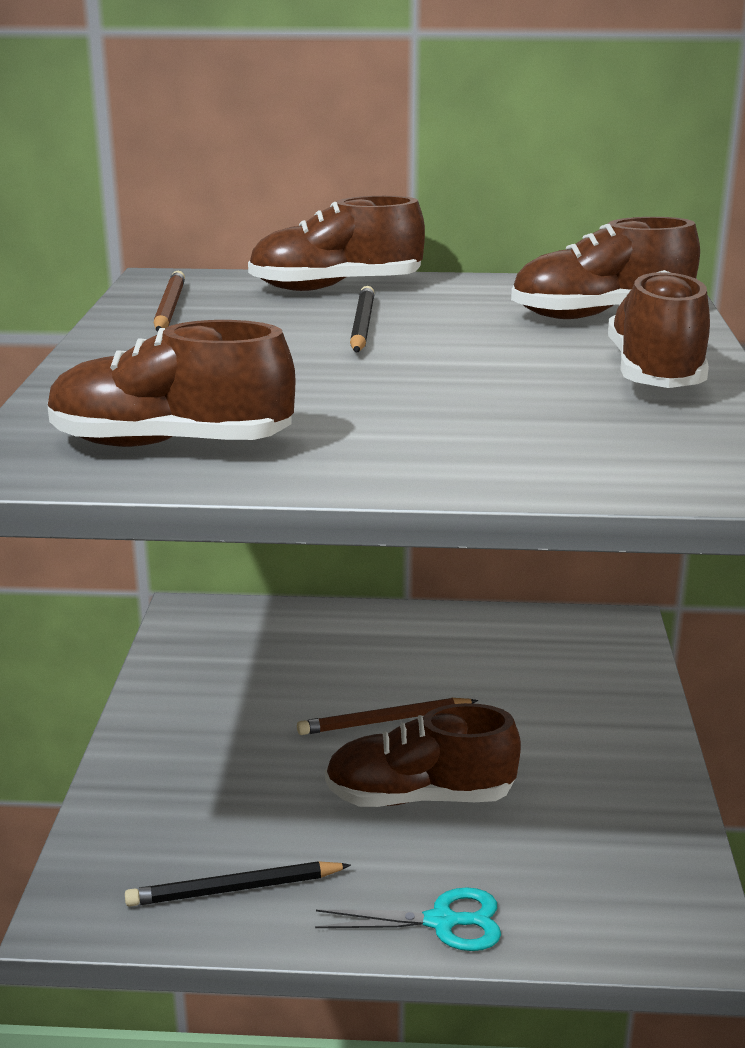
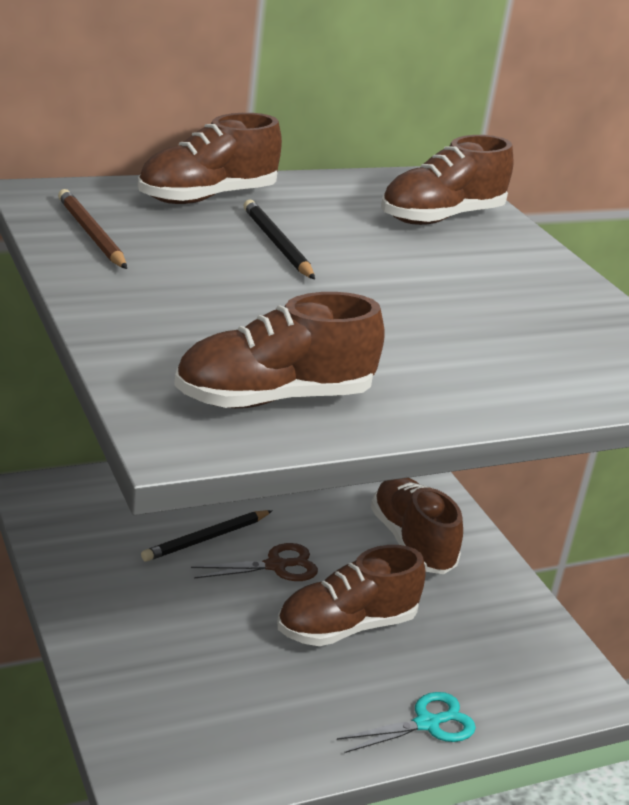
camera: 30 degrees left, 5 degrees up
(234, 889) = (261, 737): black pencil -> black pencil (206, 539)
(384, 721) = (276, 566): brown pencil -> brown scissors
(655, 374) = (536, 280): brown shoe -> brown shoe (412, 542)

